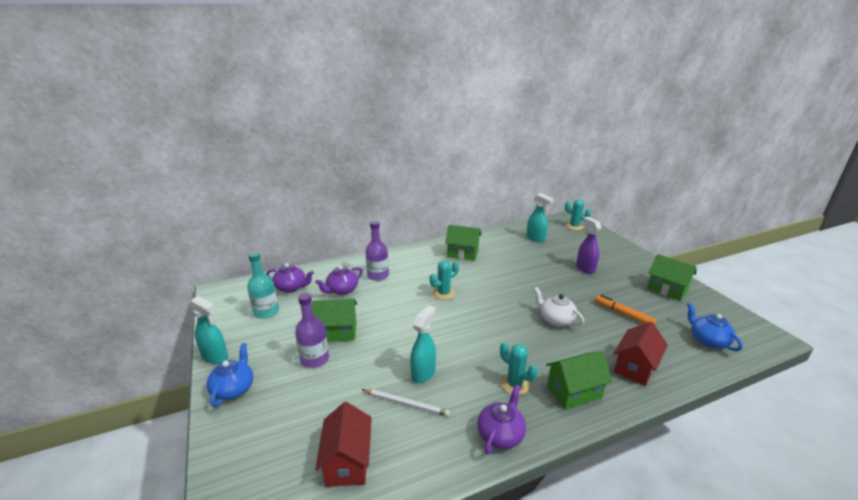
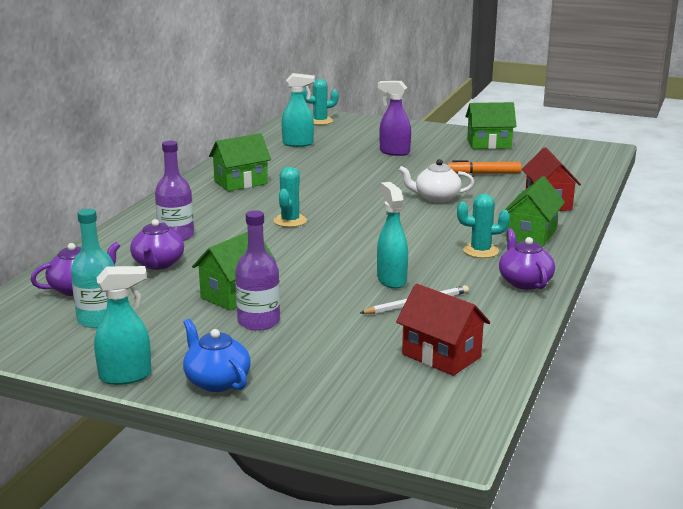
camera: 45 degrees left, 5 degrees down
(707, 340) = (569, 166): blue teapot -> none

